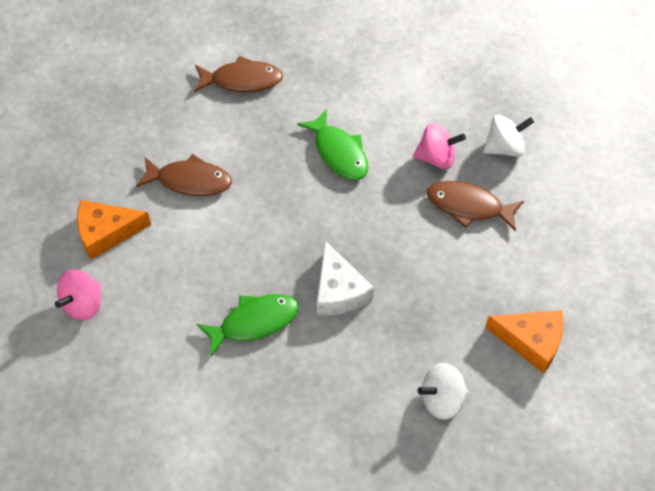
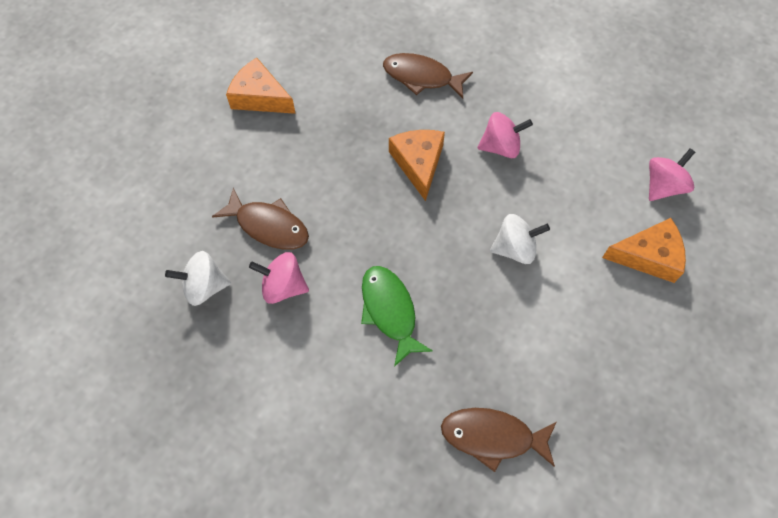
camera: 170 degrees left, 5 degrees up
(190, 181) = (560, 302): brown fish -> brown fish (421, 77)
(254, 322) = (501, 147): green fish -> pink spinning top
(339, 290) = (418, 163): white cheese -> orange cheese
(441, 399) = (350, 66): white spinning top -> white spinning top (515, 249)

